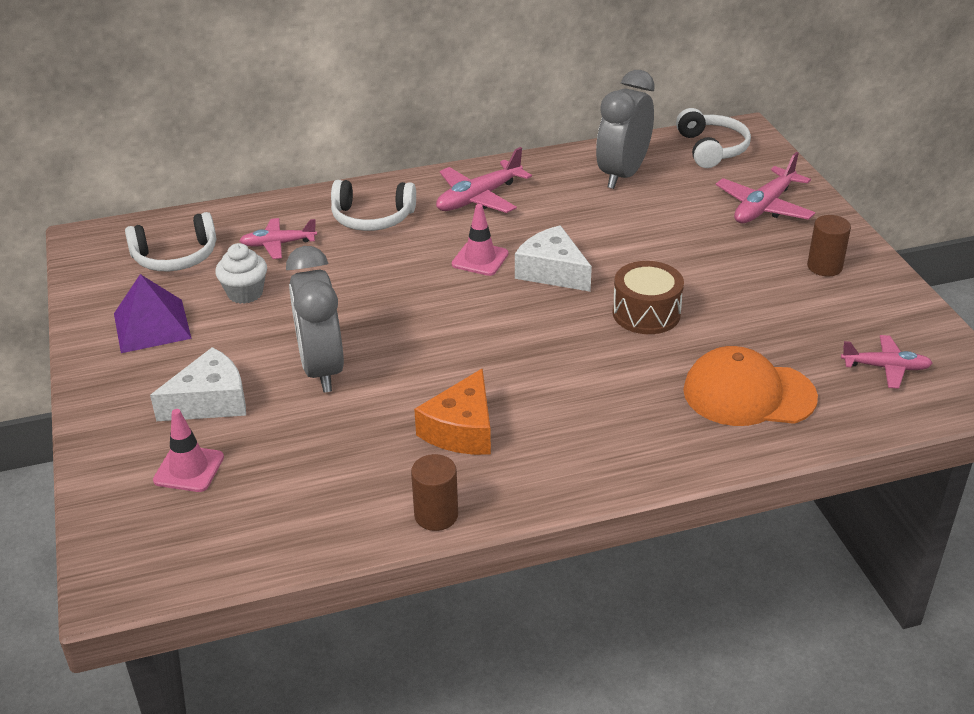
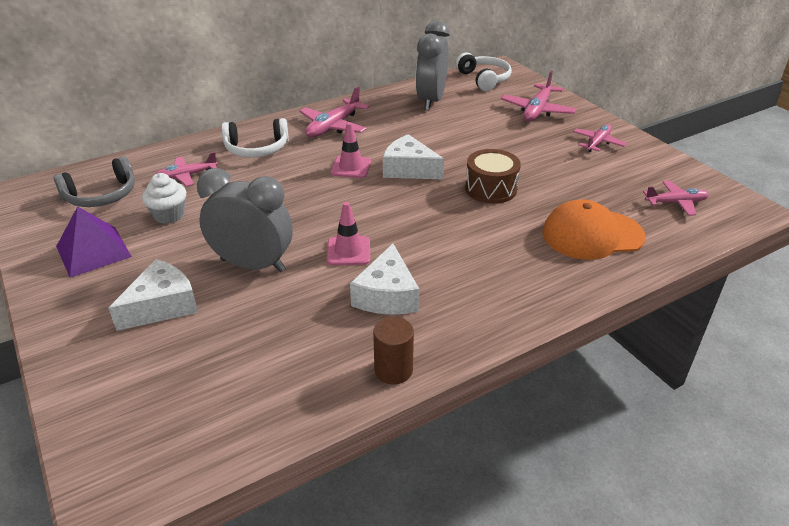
camera: 15 degrees left, 0 degrees up
(176, 257) = (102, 195): white headphones -> grey headphones
(189, 469) = (158, 368): pink traffic cone -> pink traffic cone (348, 251)
(322, 369) = (253, 265): grey clock -> grey clock turned 135 degrees clockwise
(461, 430) = (387, 295): orange cheese -> white cheese
(824, 267) = (597, 143): brown cylinder -> pink plane

